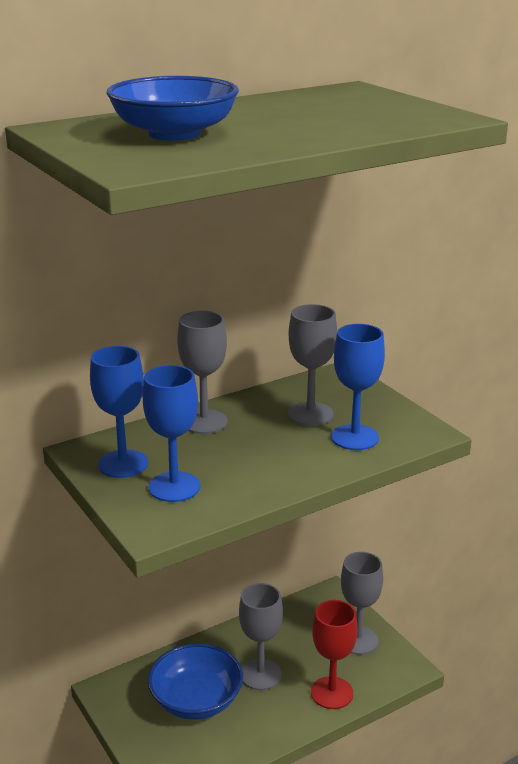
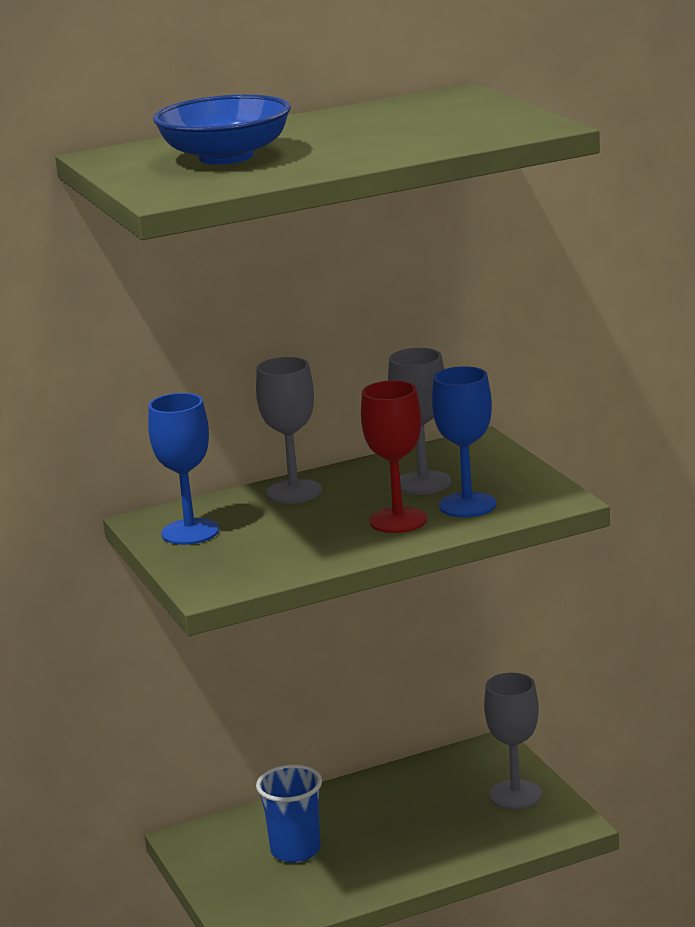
camera: 10 degrees right, 5 degrees down
(174, 487) = (242, 552): blue goblet -> none
(196, 700) = (295, 850): blue bowl -> blue cup
(260, 674) = (381, 827): grey goblet -> none
(332, 693) = (467, 846): red goblet -> red goblet (398, 520)

